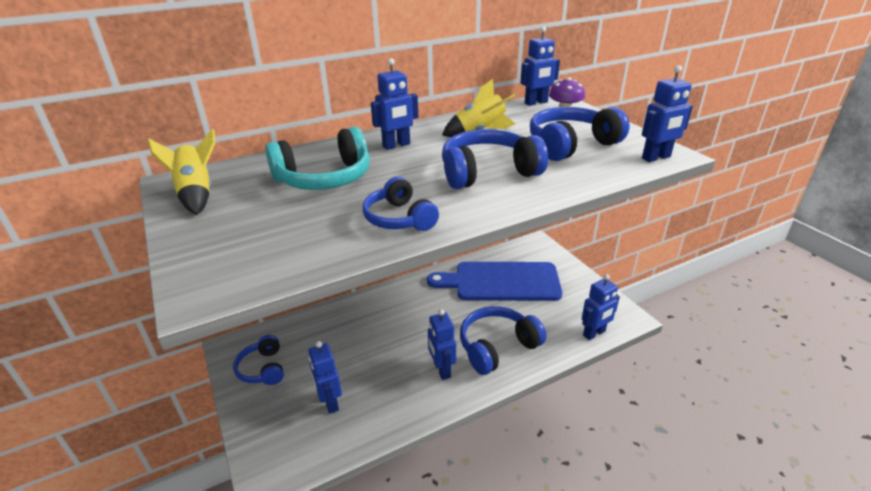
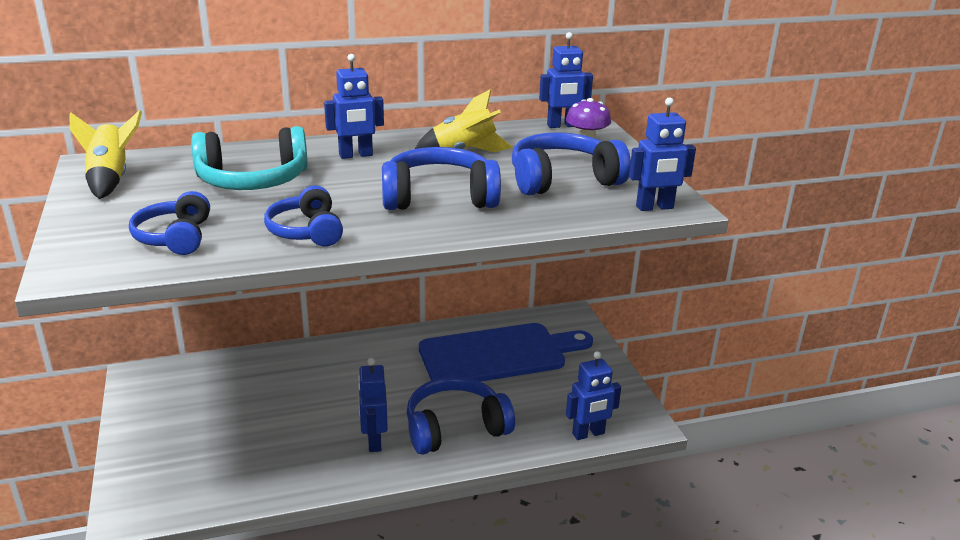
camera: 10 degrees right, 5 degrees down
(263, 368) = (165, 404): blue headphones -> blue headphones (175, 237)
(330, 402) = (227, 452): blue robot -> none
(501, 281) = (498, 355): blue cutting board -> blue cutting board turned 150 degrees clockwise

